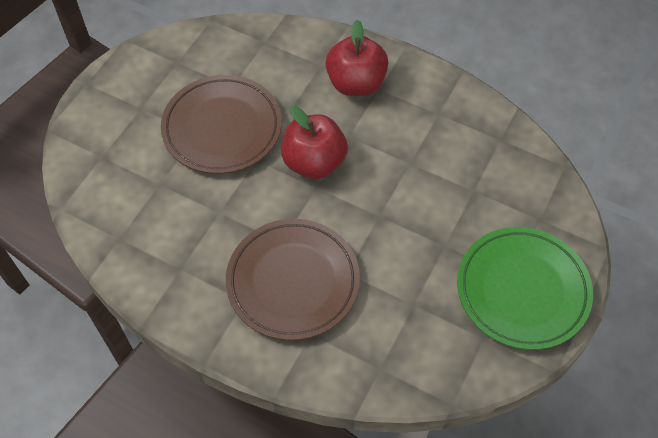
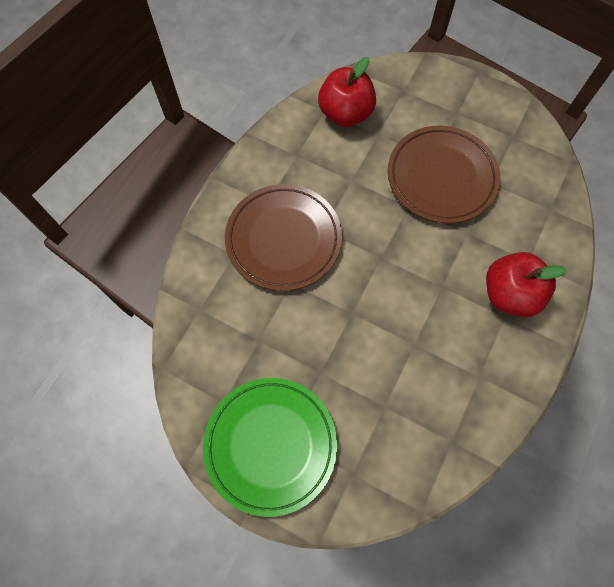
camera: 90 degrees right, 10 degrees up
(314, 162) = (409, 255): red apple -> red apple (345, 114)

